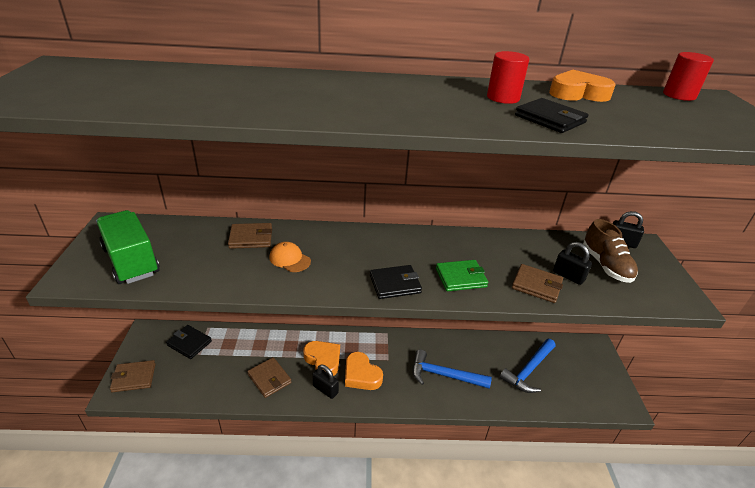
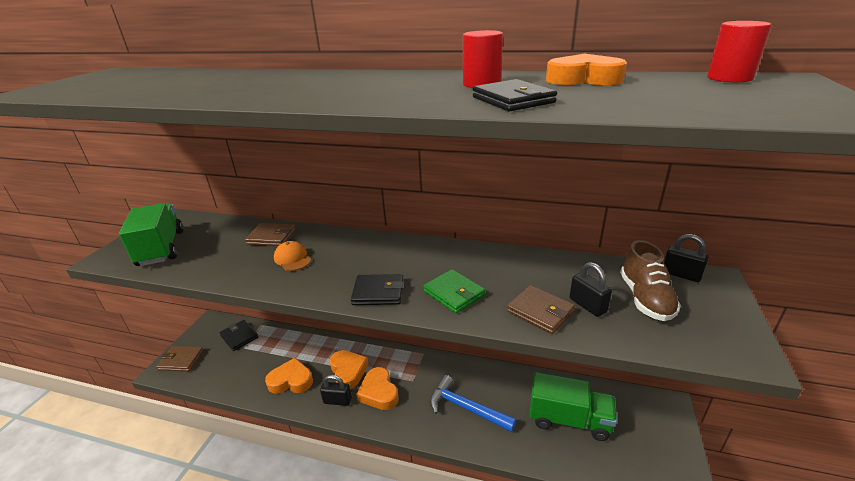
camera: 20 degrees right, 5 degrees down
(269, 378) = (291, 381): brown wallet -> orange heart
(325, 389) = (337, 401): black padlock -> black padlock turned 45 degrees counterclockwise
(460, 277) = (454, 293): green wallet -> green wallet turned 45 degrees clockwise
(529, 370) = (569, 420): blue hammer -> green truck

